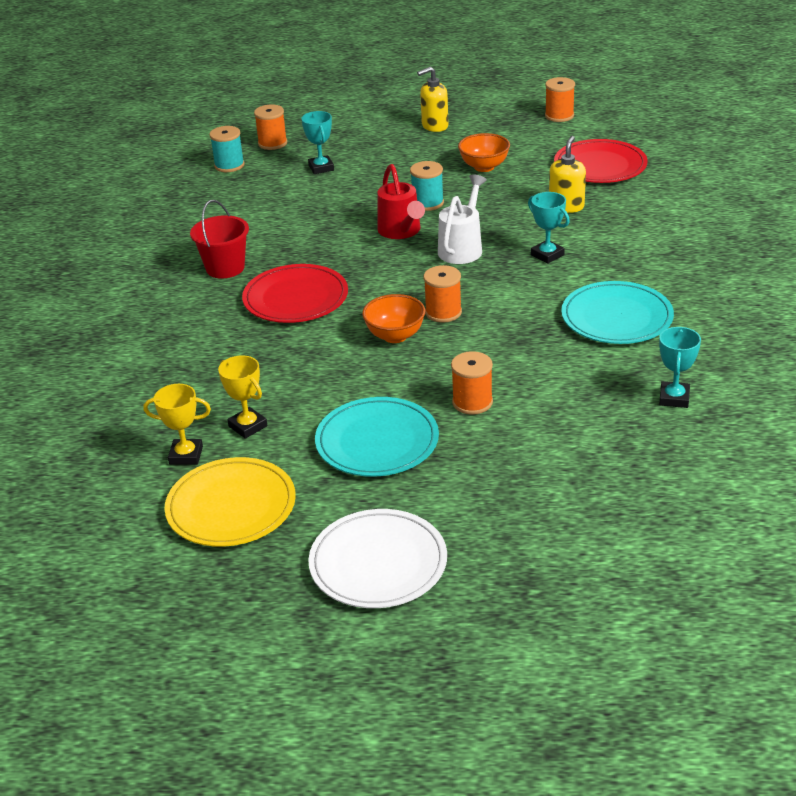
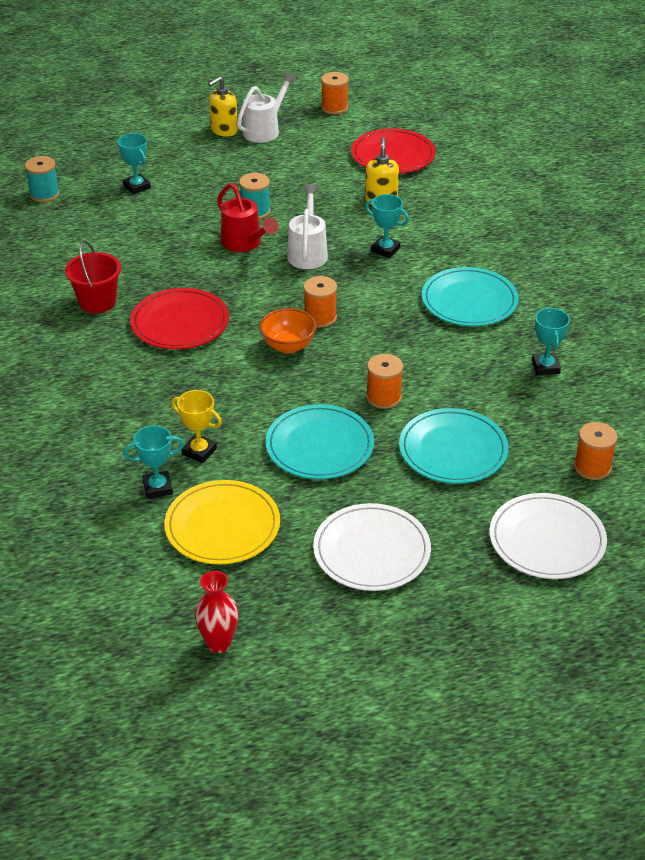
camera: 20 degrees left, 5 degrees up
(161, 630) = (218, 643): none -> red vase
(186, 455) = (157, 487): yellow trophy -> turquoise trophy
(272, 143) = (75, 165): orange spool -> orange spool (592, 467)
(476, 130) = (264, 130): none -> white watering can
(484, 167) = (290, 168): orange bowl -> none
(524, 470) = (453, 450): none -> turquoise plate
(589, 589) = (547, 540): none -> white plate

